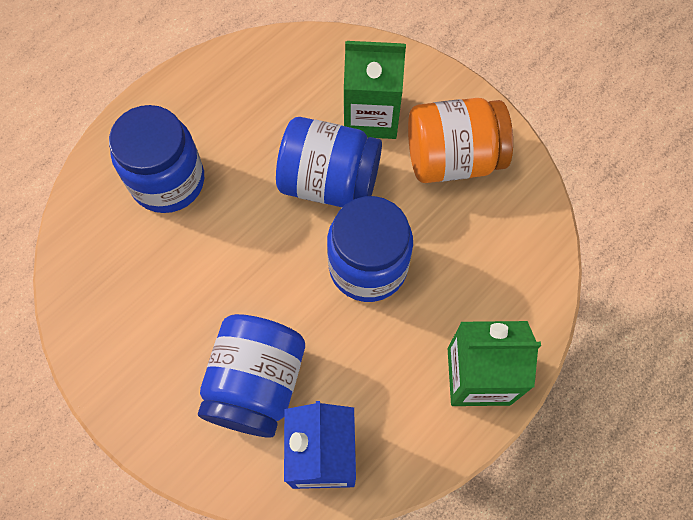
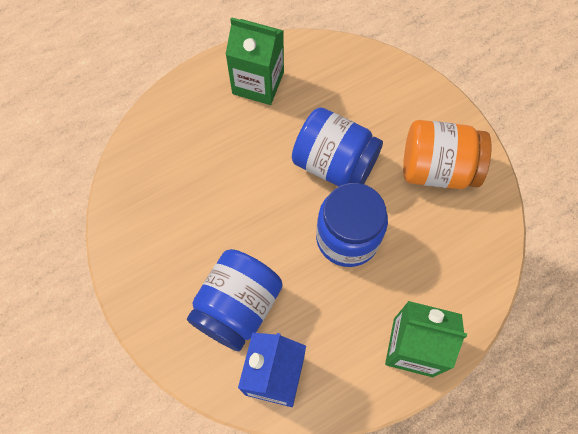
camera: 15 degrees right, 0 degrees up
(168, 181) = (210, 133): blue jar -> none
(371, 115) = (381, 119): green carton -> green carton (258, 83)

